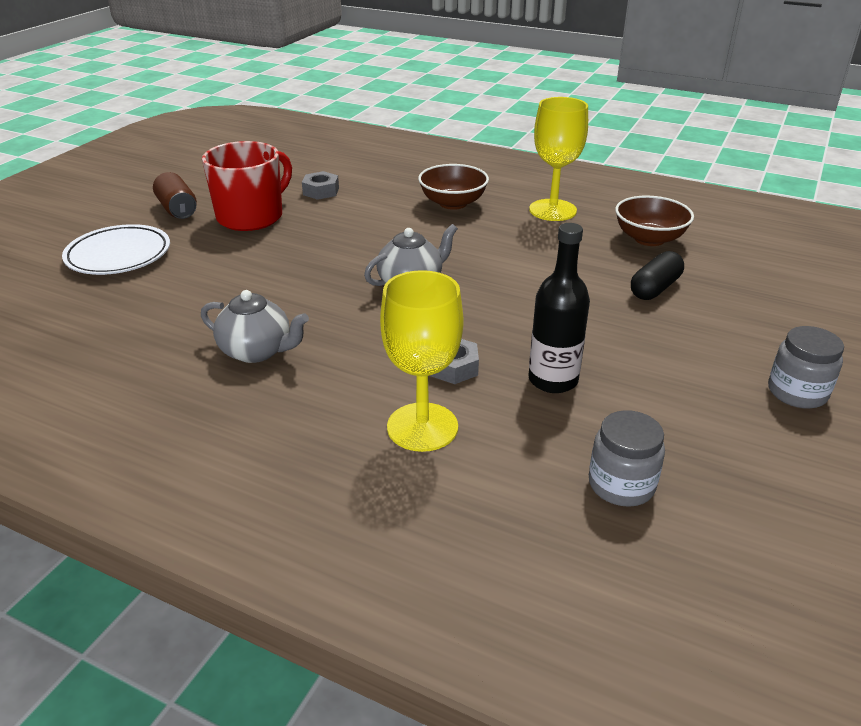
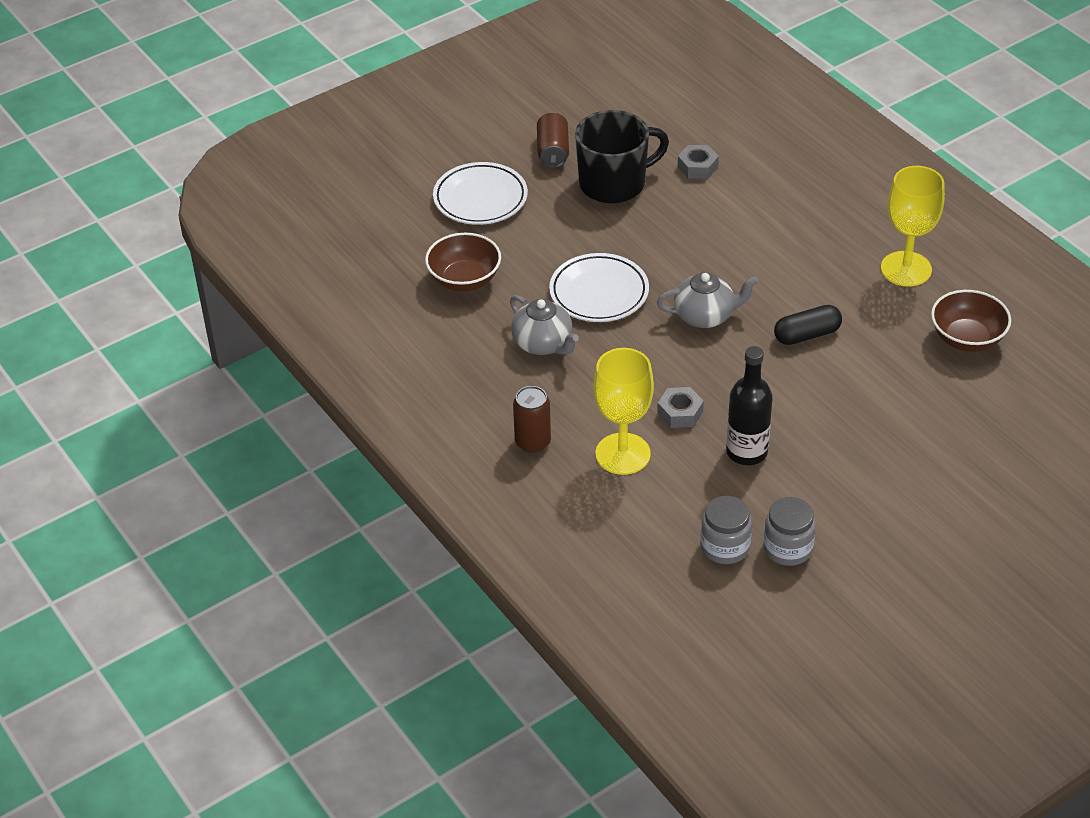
camera: 30 degrees right, 10 degrees up
(251, 217) = (614, 184): red mug -> black mug
(290, 293) = (599, 293): none -> white plate
(304, 451) = (533, 442): none -> brown can
(453, 203) = (814, 226): brown bowl -> brown bowl (464, 279)
(655, 288) = (914, 397): black capsule -> black capsule (807, 335)
(797, 392) = (927, 533): grey jar -> grey jar (787, 548)

